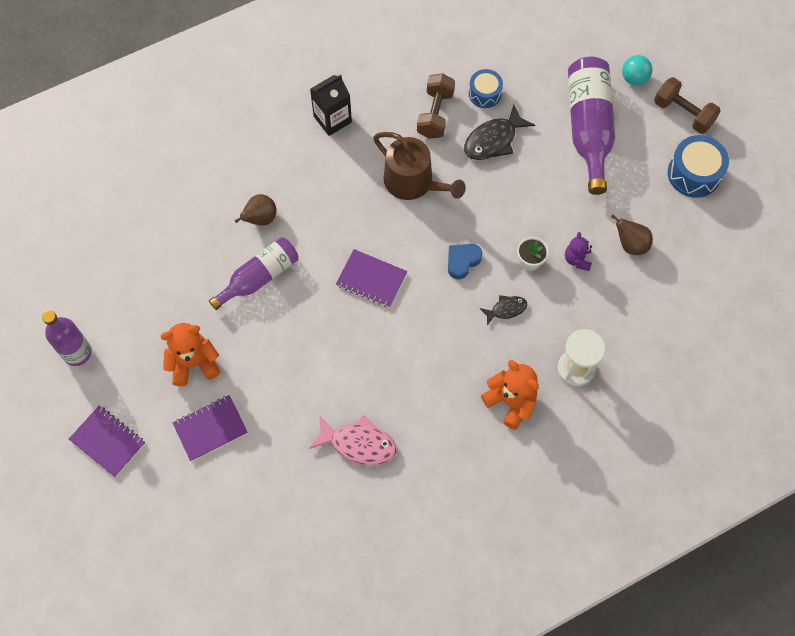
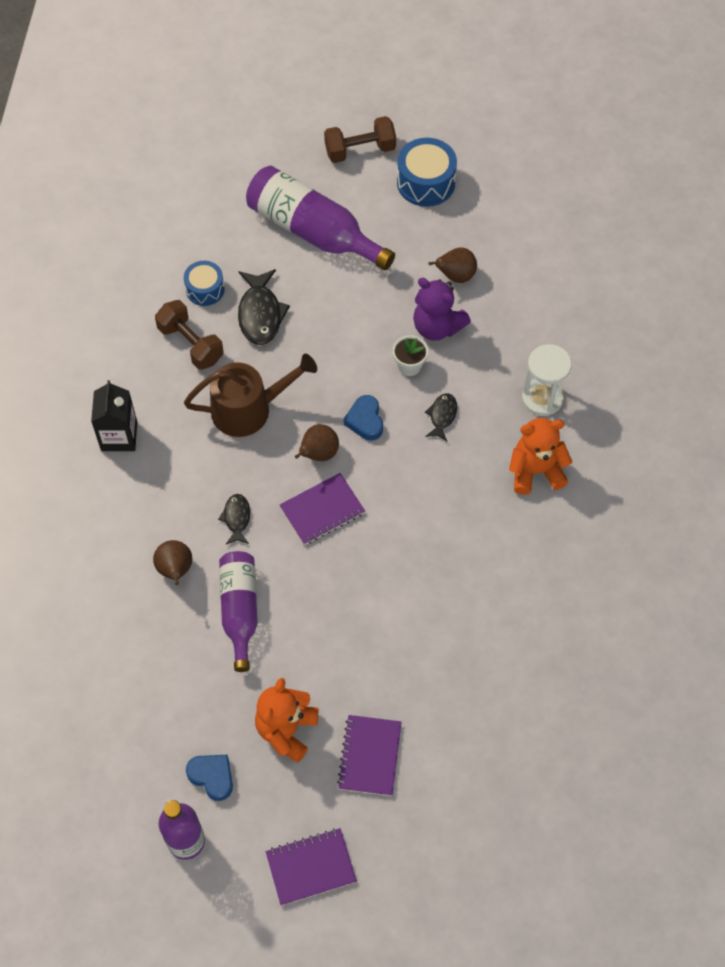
camera: 55 degrees left, 5 degrees down
(130, 339) = (212, 777): none -> blue heart
(325, 230) = (236, 518): none -> black fish
(358, 443) = (483, 628): pink fish -> none
(413, 248) = (318, 454): none -> brown pear
(577, 259) = (437, 327): purple teddy bear -> purple teddy bear, size x1.66
(634, 78) = (293, 163): turquoise ball -> none

